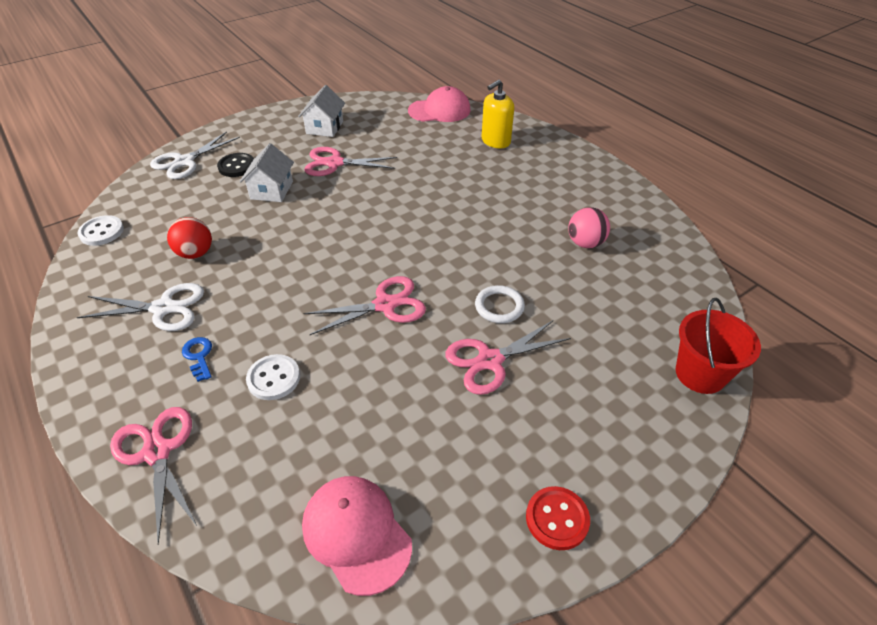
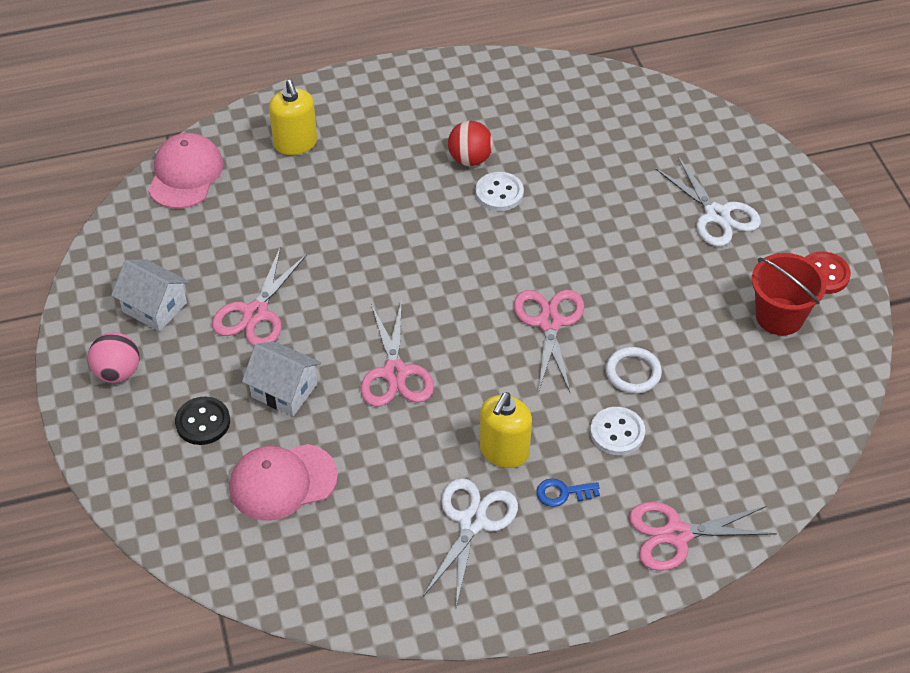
camera: 70 degrees left, 5 degrees up
(102, 232) = (286, 587): white button -> white button (499, 193)
(184, 162) = (154, 484): white scissors -> white scissors (717, 215)
(195, 253) = (383, 484): red ball -> red ball (470, 159)
(238, 310) = (504, 451): none -> yellow soap dispenser
(356, 534) = (802, 400): pink cap -> pink cap (282, 482)
(489, 360) = (655, 264): pink scissors -> pink scissors (395, 373)
(499, 306) = (589, 235): white ring -> white ring (633, 372)
(585, 243) = (525, 138): pink ball -> pink ball (118, 372)
(700, 374) = (720, 133): red bucket -> red bucket (779, 316)

